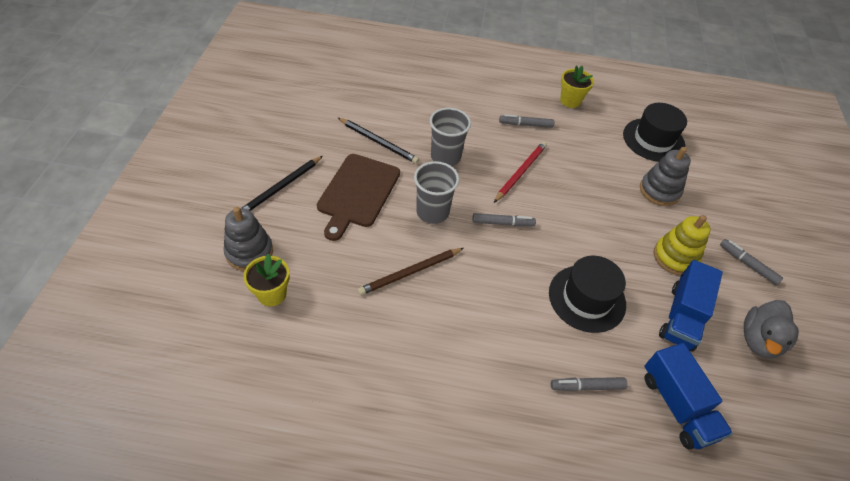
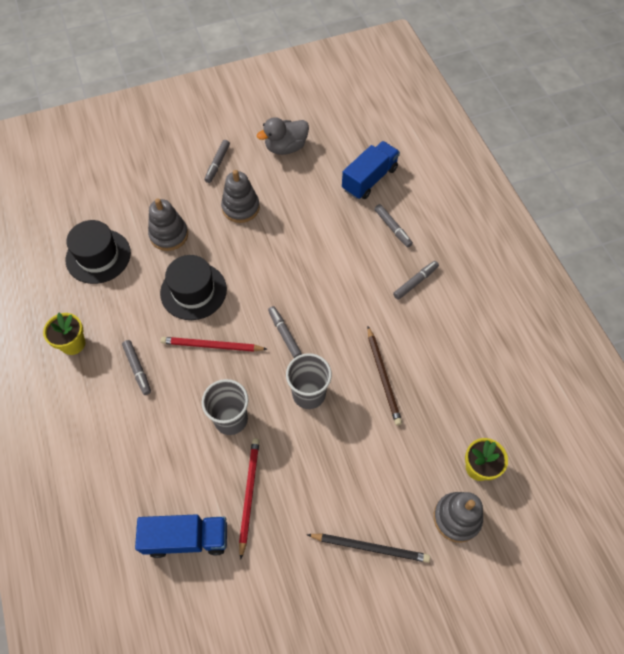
camera: 115 degrees left, 10 degrees up
(357, 193) = (329, 471): brown cutting board -> none
(378, 142) = (249, 494): black pencil -> red pencil
(410, 272) = (383, 377): brown pencil -> brown pencil turned 45 degrees clockwise
(499, 365) = (415, 282): none -> grey marker
(587, 298) = (320, 250): black hat -> black hat (193, 291)
(675, 257) = (241, 208): yellow stacking toy -> grey stacking toy
(682, 317) = (296, 191): blue truck -> blue truck (187, 538)
(759, 340) = (286, 147): grey duck -> grey duck turned 150 degrees clockwise

